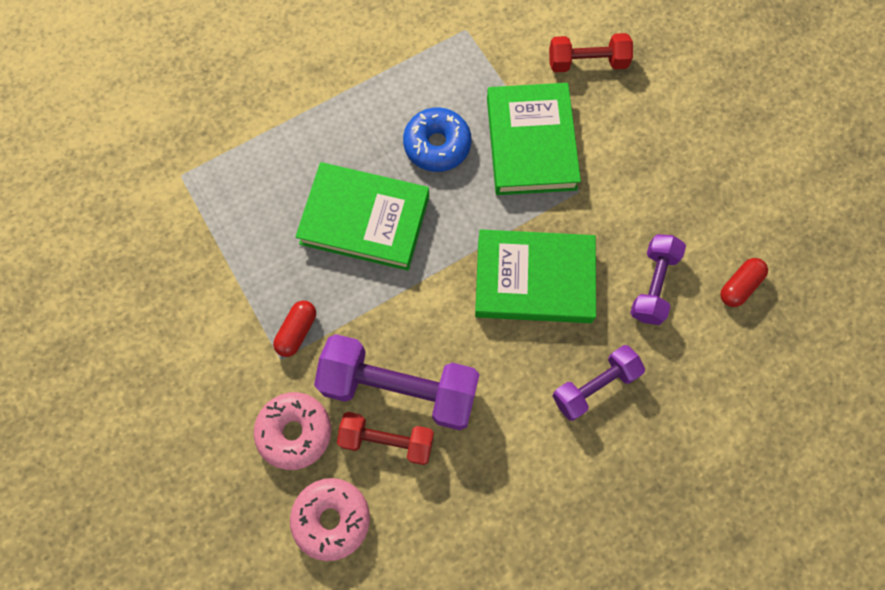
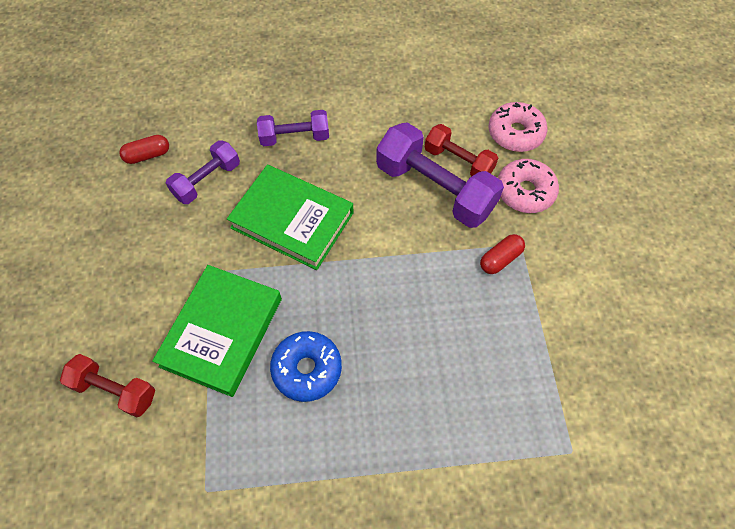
camera: 155 degrees left, 10 degrees down
(365, 219) = (406, 327): green book -> none

